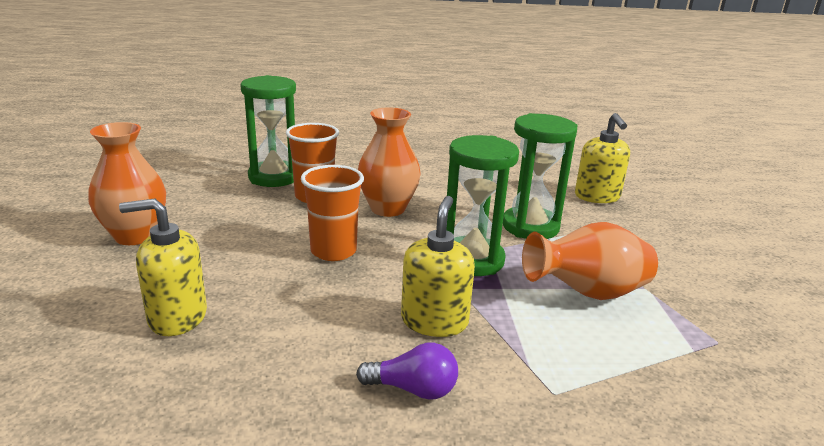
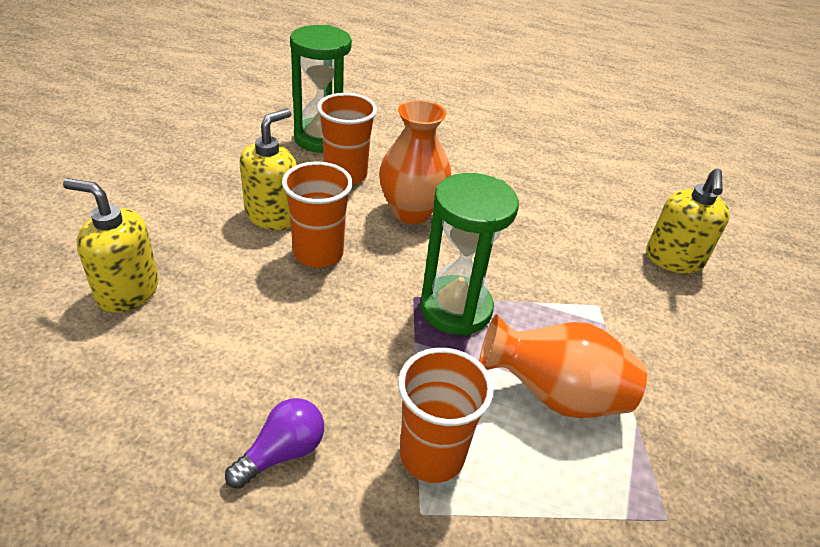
camera: 20 degrees right, 15 degrees up
(135, 236) = (149, 181): orange vase -> none
(413, 389) = (282, 452): purple light bulb -> purple light bulb turned 75 degrees counterclockwise
(434, 321) = (359, 376): yellow soap dispenser -> yellow soap dispenser (272, 215)
(530, 227) = (556, 281): green hourglass -> none
(532, 355) = (432, 455): none -> orange cup

